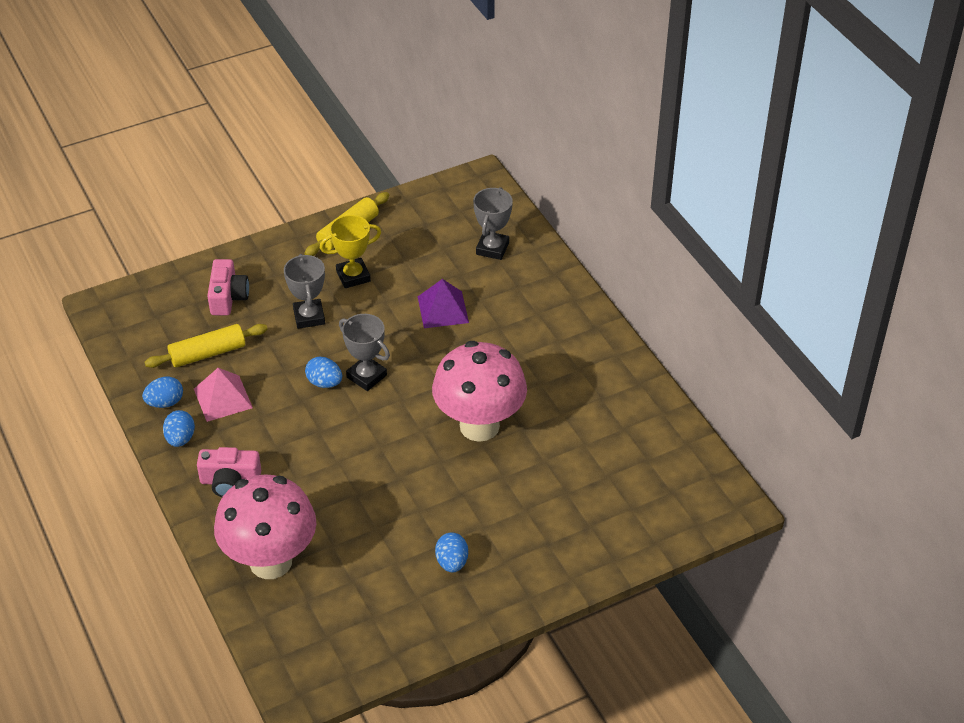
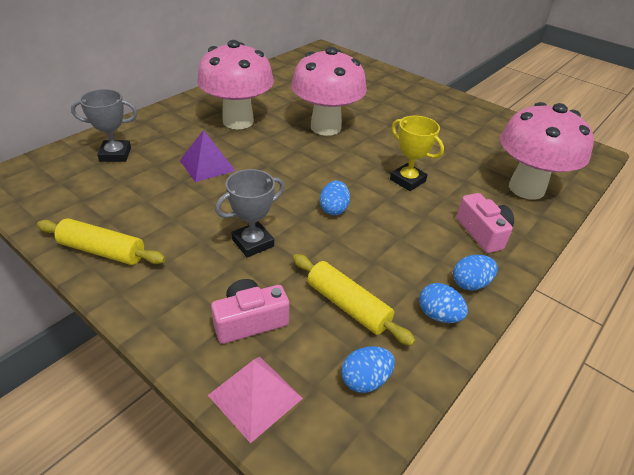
camera: 115 degrees left, 5 degrees down
(223, 398) = (398, 270): pink pyramid -> pink pyramid (255, 396)
(353, 276) = (179, 228): yellow trophy -> yellow trophy (407, 180)
(366, 376) = (310, 188): grey trophy -> none
(452, 562) = (445, 118): blue egg -> blue egg (365, 380)
(525, 350) = (238, 121): none -> pink mushroom

